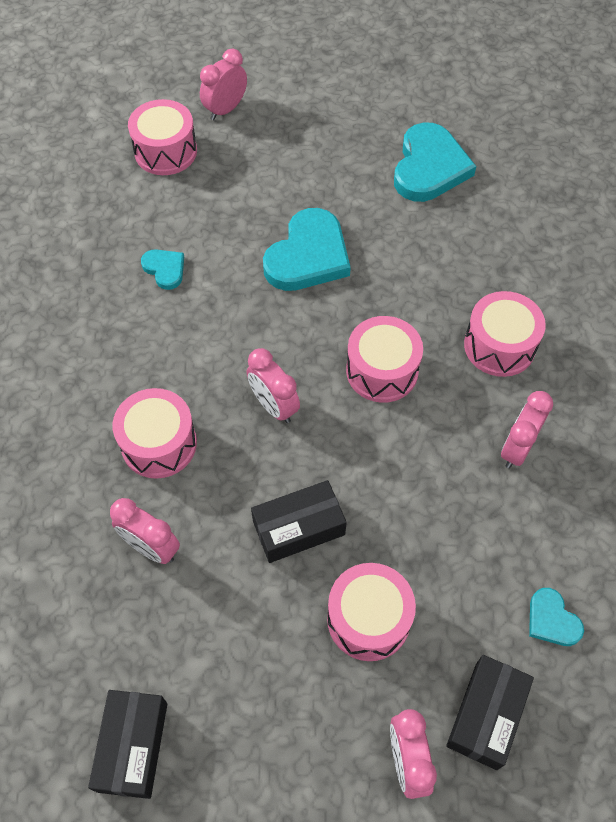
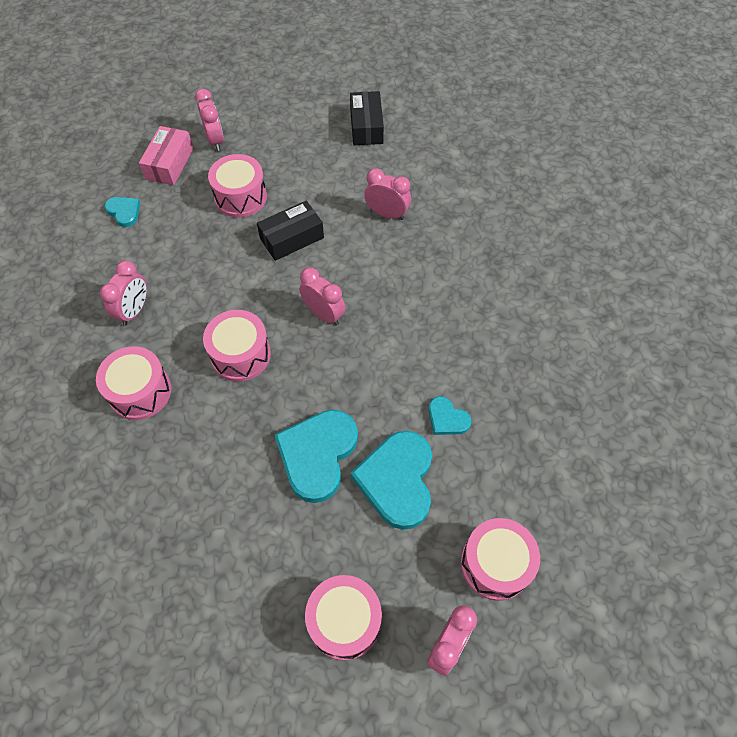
camera: 170 degrees right, 0 degrees up
(159, 444) = (403, 275): pink drum -> pink drum (344, 621)
(429, 167) = (199, 593): turquoise heart -> turquoise heart (397, 480)
(486, 715) = (169, 164): black box -> pink box

